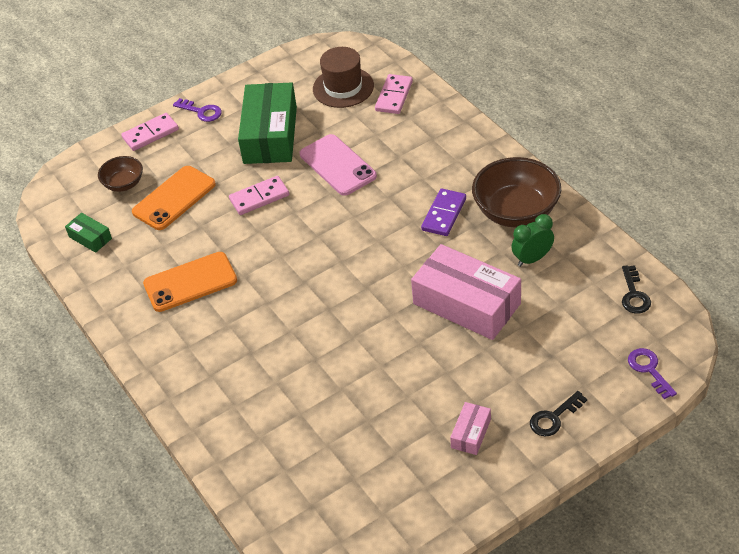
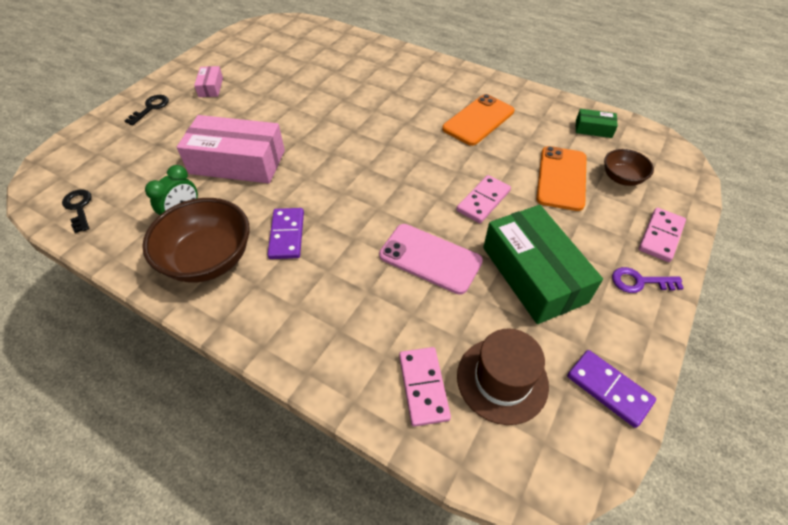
camera: 150 degrees right, 5 degrees up
(284, 68) = (608, 389): none -> purple domino
(649, 370) = (72, 153): purple key -> none

